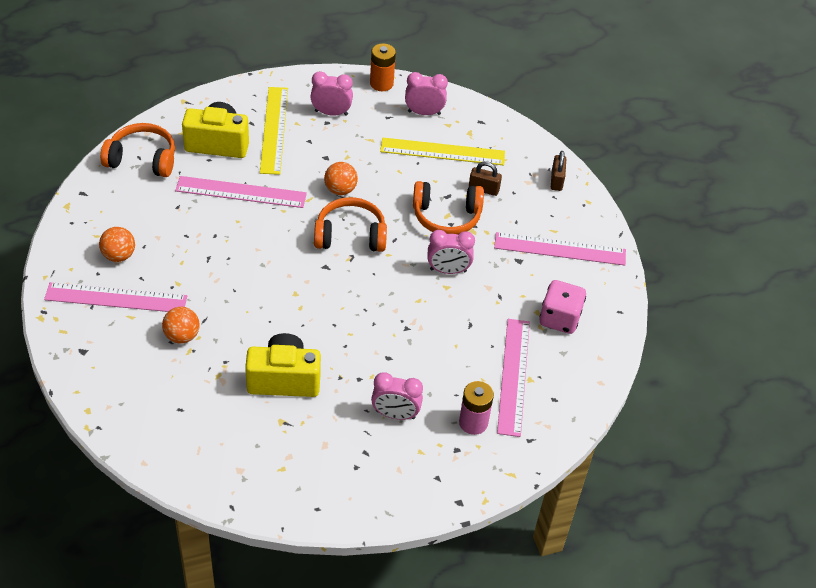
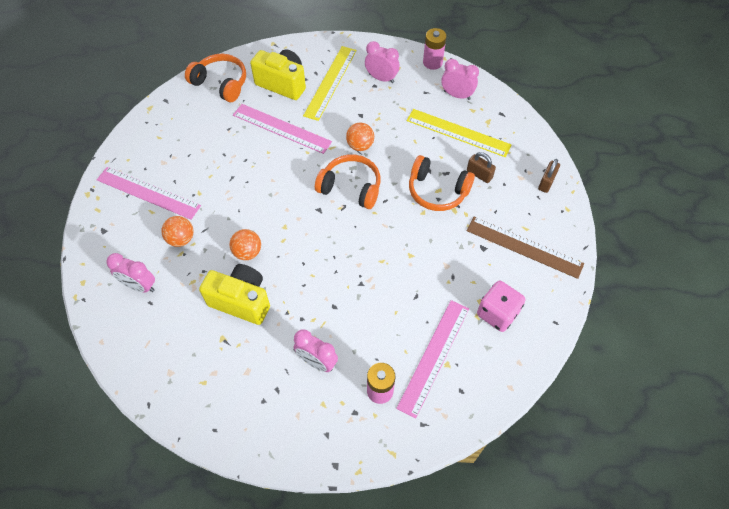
camera: 25 degrees right, 10 degrees up
(119, 255) = (167, 158): orange ball -> orange ball (247, 252)
(381, 83) = (432, 62): orange battery -> pink battery
(448, 270) = (418, 240): pink clock -> pink clock (140, 286)
(560, 249) = (524, 247): pink ruler -> brown ruler

